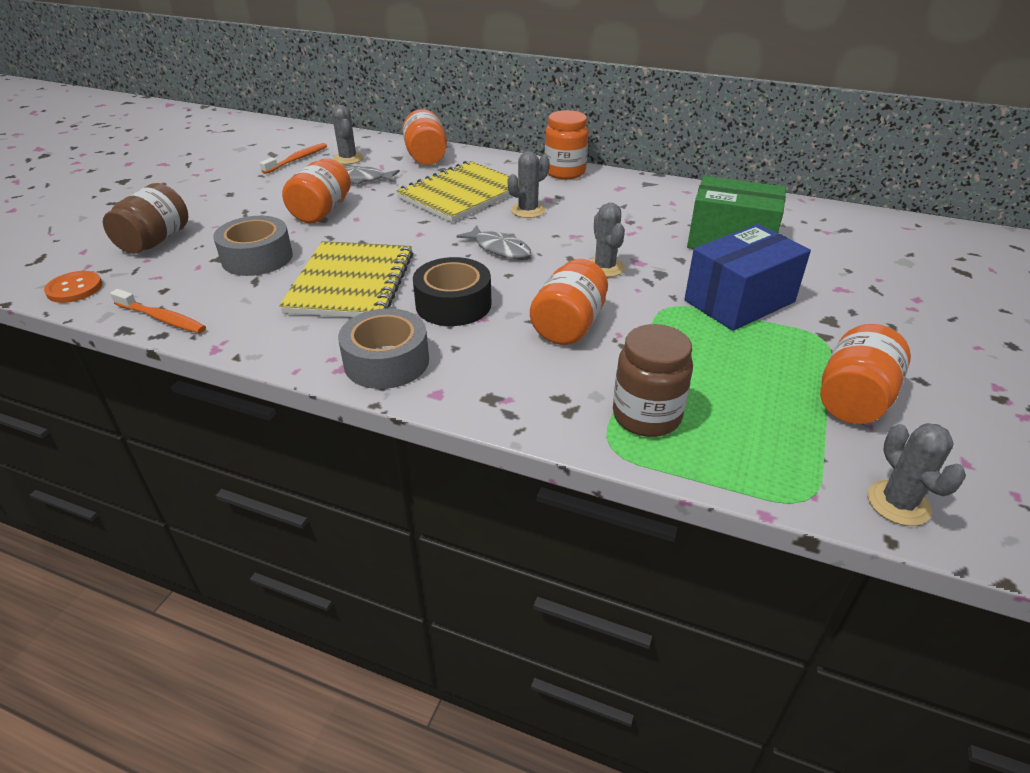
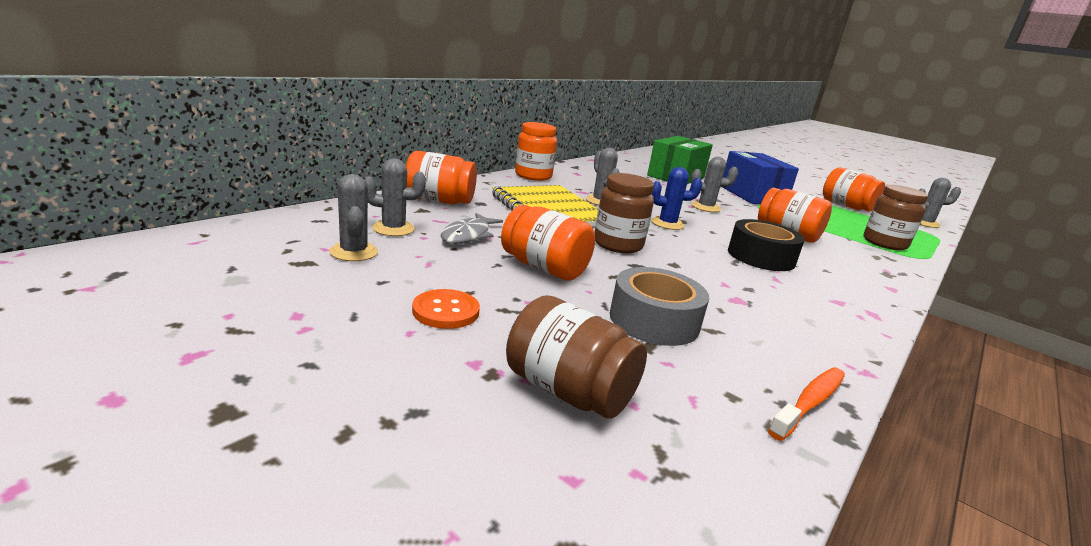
camera: 75 degrees left, 15 degrees down
(74, 289) = (726, 490): orange button -> orange button (446, 311)
(297, 159) = (354, 252): orange toothbrush -> grey cactus
(351, 283) = (721, 284): yellow notebook -> none
(386, 361) = (856, 296): grey tape -> none
(403, 231) = (618, 245): none -> brown jar
(499, 248) = (667, 224): grey fish -> blue cactus

